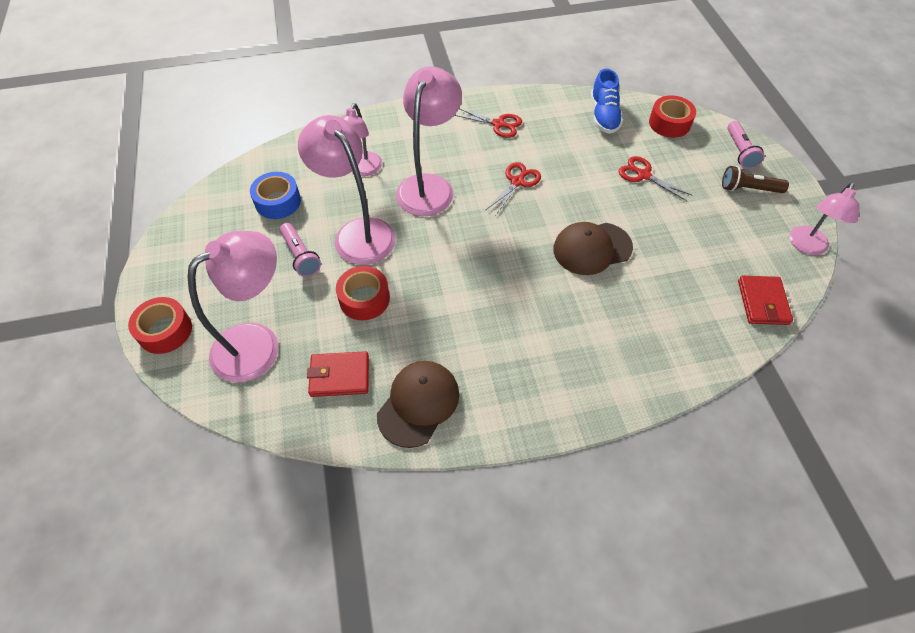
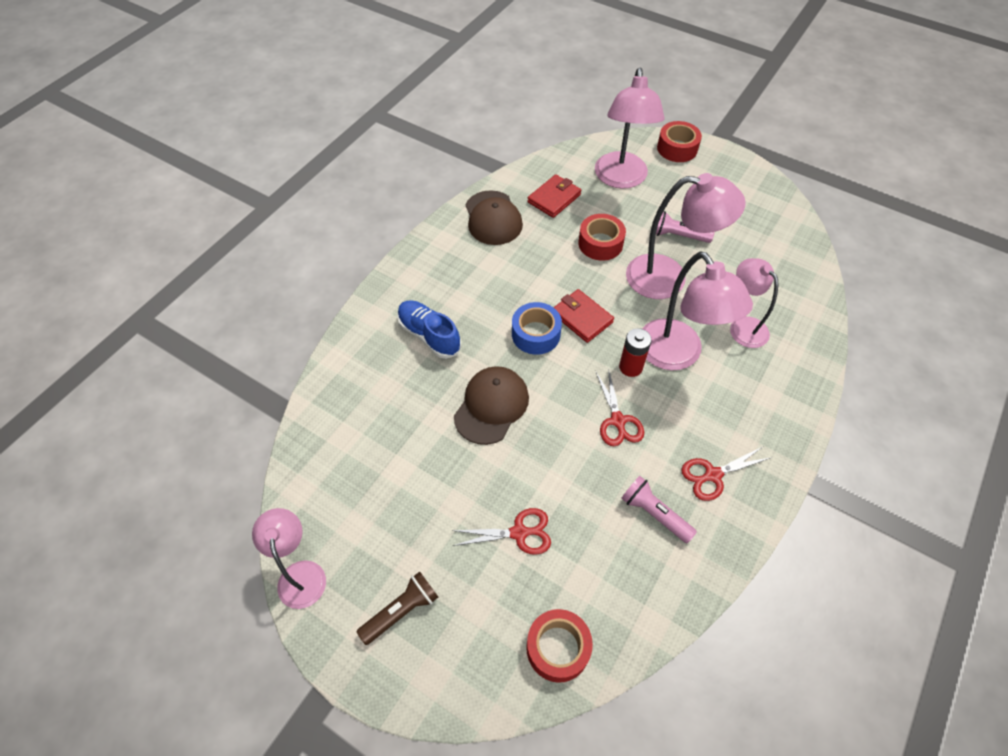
camera: 135 degrees right, 0 degrees up
(278, 202) = (752, 254): blue tape -> blue tape (536, 334)
(468, 202) = (630, 367): none -> red battery
(604, 115) = (634, 590): blue shoe -> blue shoe (429, 335)
(739, 152) = (446, 671): pink flashlight -> pink flashlight (654, 514)
(762, 302) = (312, 469): red wallet -> red wallet (582, 318)

